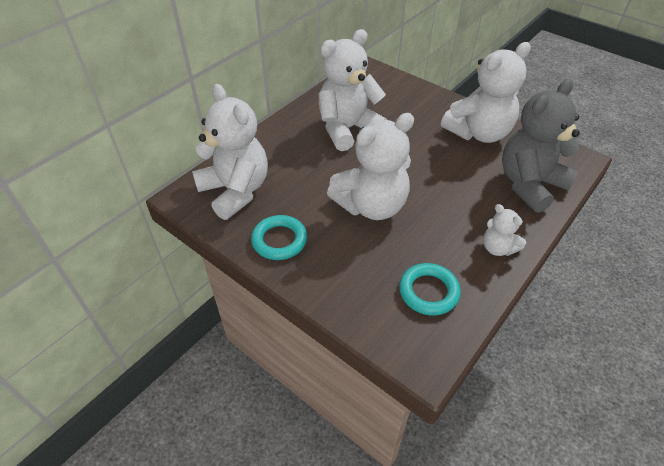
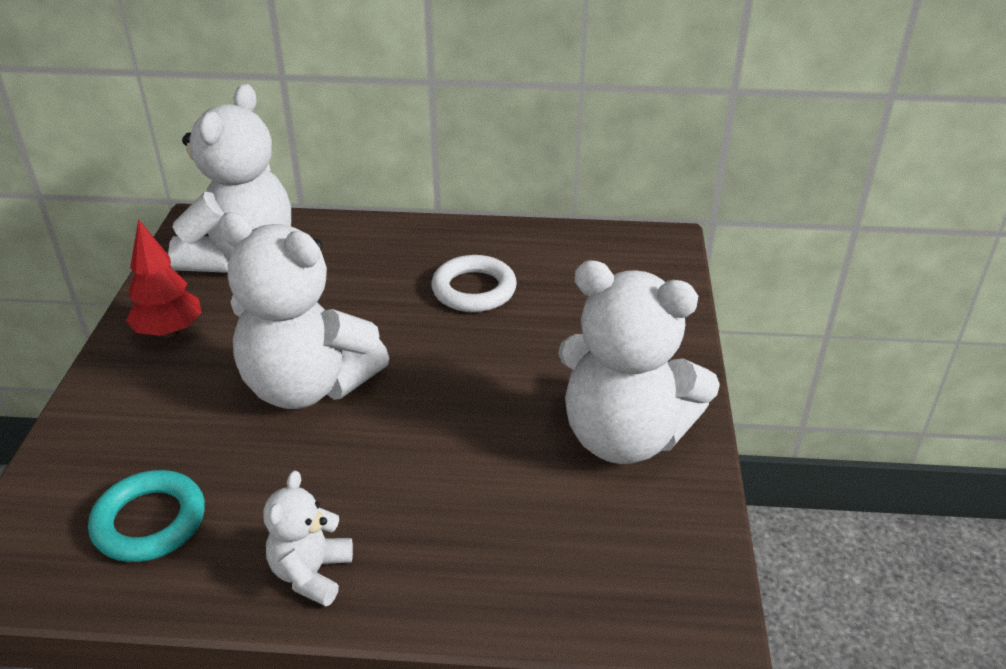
camera: 55 degrees right, 10 degrees down
(279, 240) = (169, 331): turquoise ring -> red tree
(347, 129) = (474, 290): white teddy bear -> white ring
(530, 184) = (533, 561): grey teddy bear -> none

